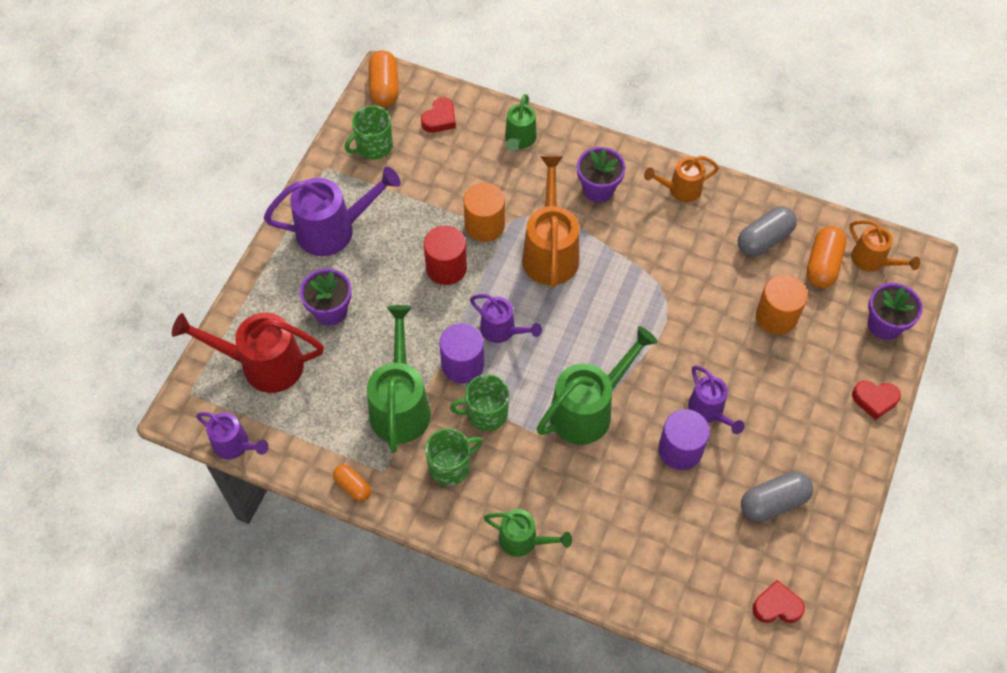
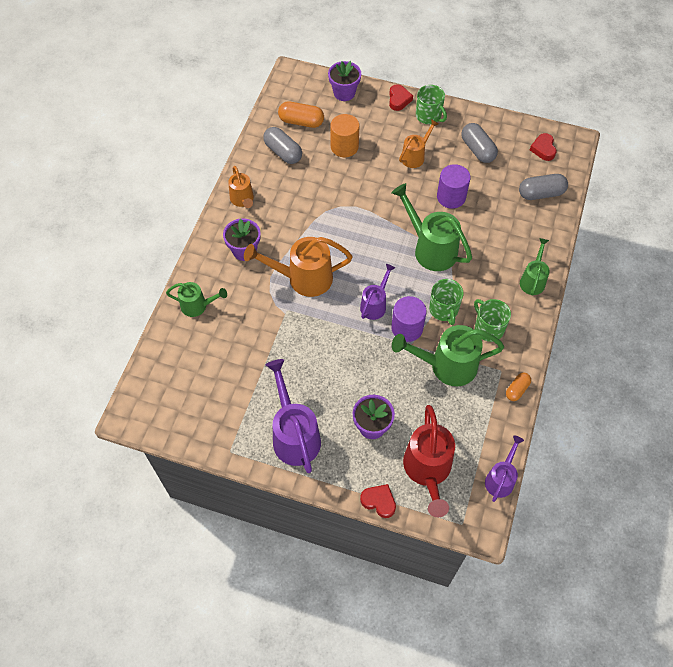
camera: 95 degrees left, 0 degrees up
(373, 146) = (206, 415): green mug -> green mug (429, 116)
(384, 88) = (141, 414): orange capsule -> none
(440, 119) = (176, 366): red heart -> red heart (379, 501)
(446, 268) = (324, 347): red cylinder -> none
(484, 225) = (282, 324): orange cylinder -> none
(684, 584) = (541, 193): none -> grey capsule
(709, 411) = (420, 182): purple watering can -> none
(873, 261) = (296, 96): orange watering can -> orange watering can (415, 156)

